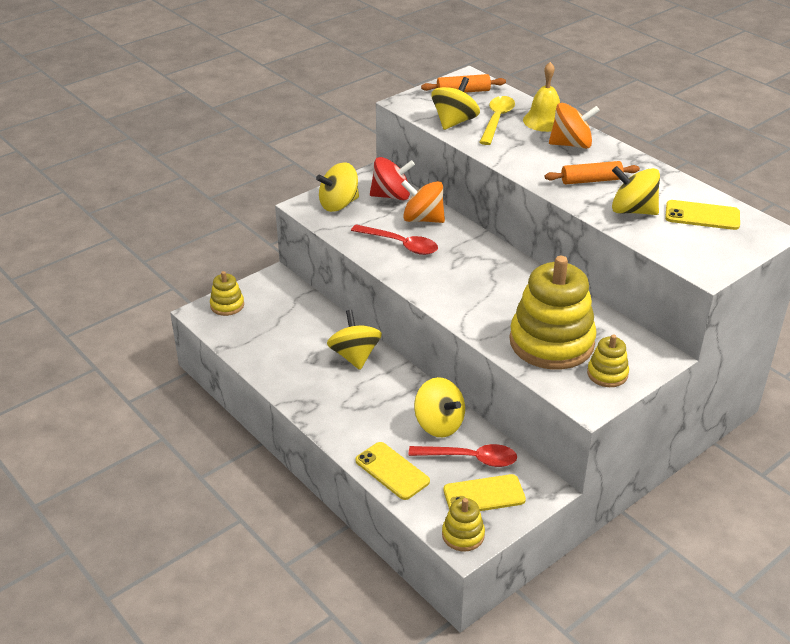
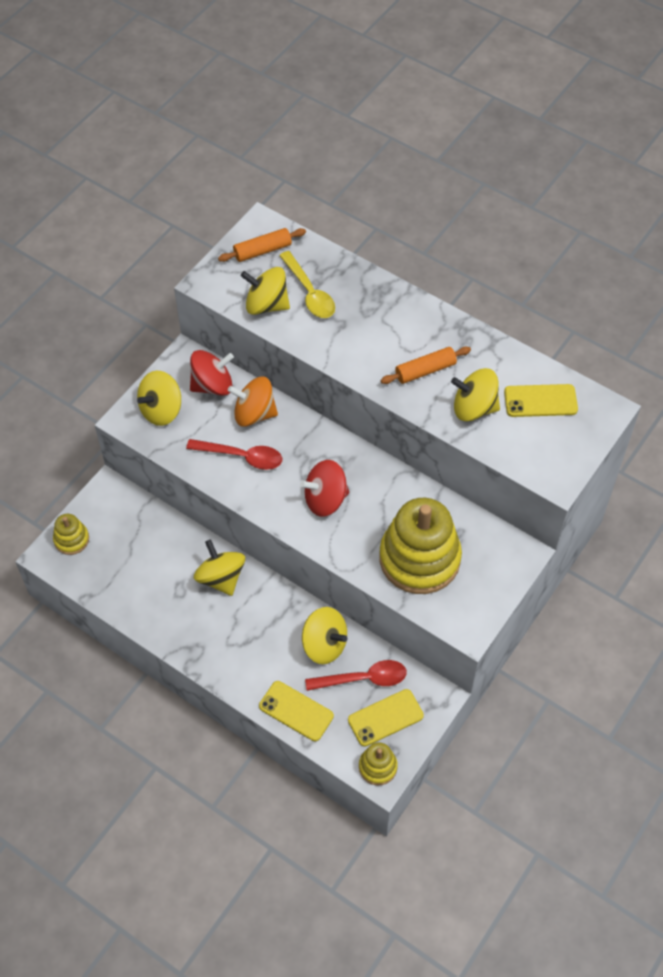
camera: 15 degrees left, 20 degrees up
(454, 122) = (266, 305): yellow spinning top -> yellow spinning top turned 90 degrees counterclockwise
(470, 285) = (325, 499): none -> red spinning top
(496, 120) = (309, 293): yellow spoon -> yellow spoon turned 150 degrees clockwise
(544, 121) = (358, 283): yellow bell -> none
(571, 144) = (394, 317): orange spinning top -> none
(607, 374) = (478, 587): yellow stacking toy -> none

